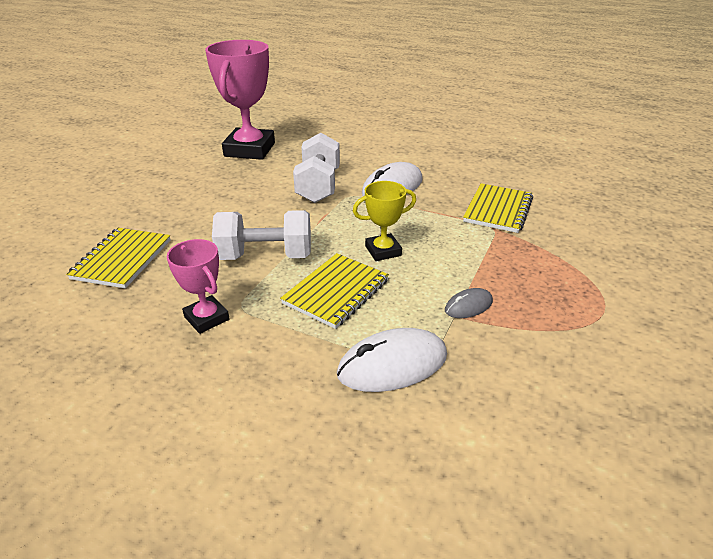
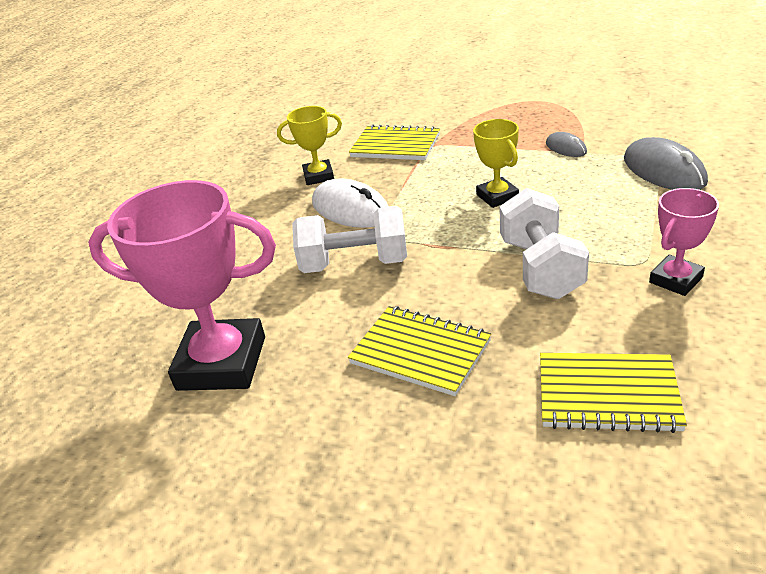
camera: 90 degrees left, 0 degrees up
(336, 292) = (583, 211): yellow notebook -> yellow notebook (420, 352)
(392, 364) = (663, 170): white mouse -> grey mouse
(451, 176) = (318, 176): none -> yellow trophy

